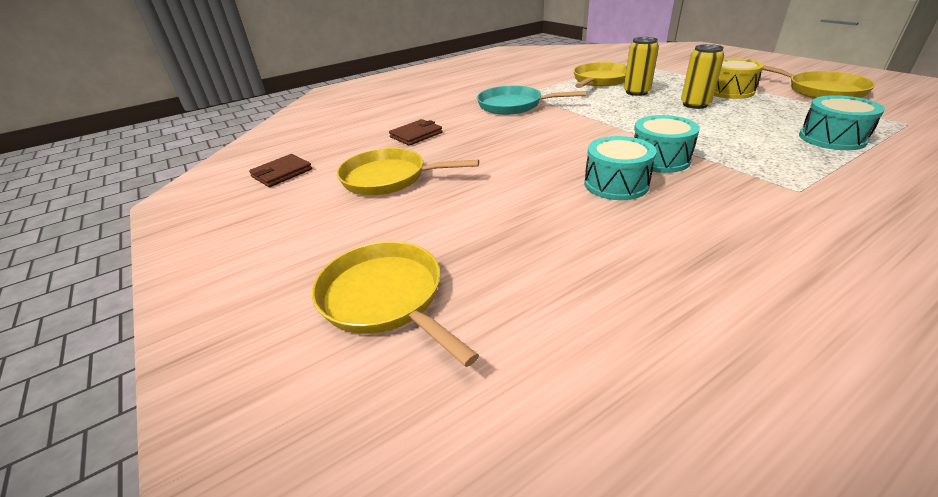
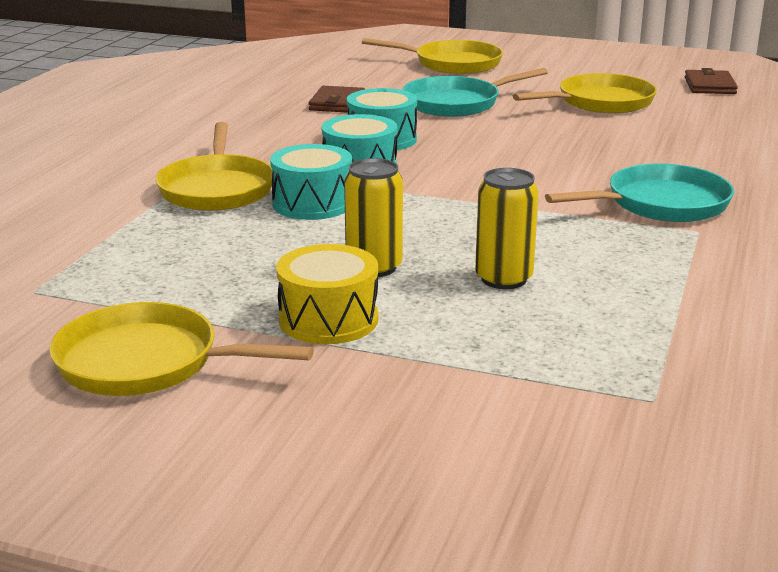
camera: 140 degrees right, 10 degrees down
(416, 135) = (684, 138): brown wallet -> brown wallet (337, 103)
(496, 212) = (456, 103): none -> turquoise pan
(600, 80) = (620, 301): yellow pan -> yellow pan (217, 189)
(832, 138) = (158, 239): turquoise drum -> turquoise drum (312, 203)

